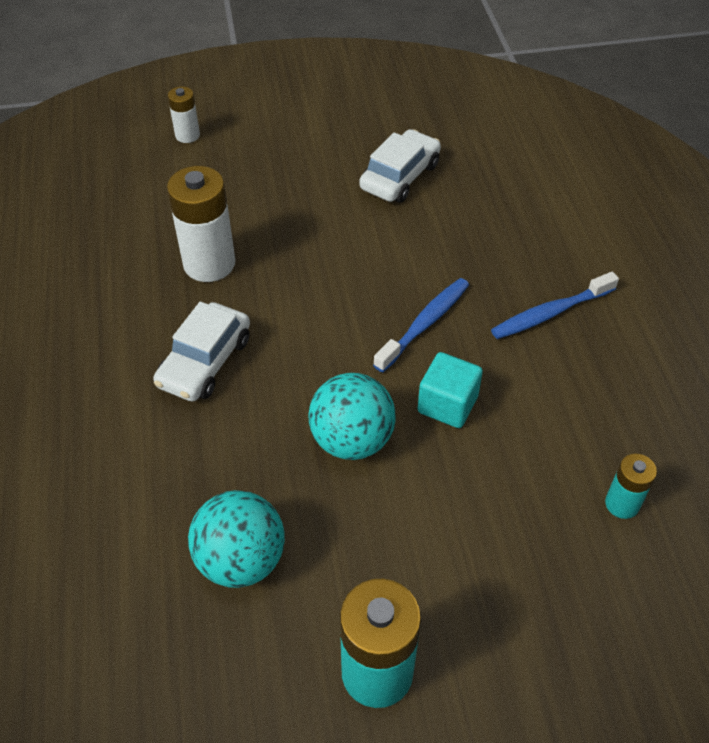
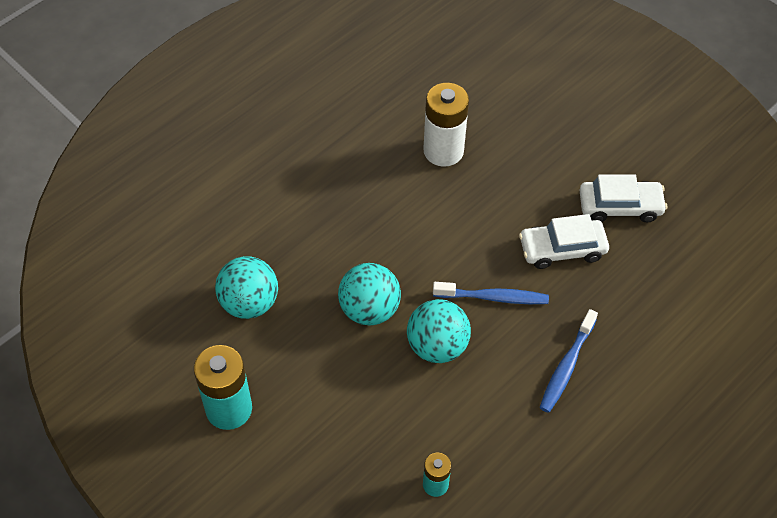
camera: 55 degrees right, 5 degrees up
(187, 135) = (545, 64): white battery -> none
(205, 362) = (366, 199): white car -> white car (562, 249)
(447, 404) = (437, 346): turquoise cube -> turquoise ball
(550, 313) = (566, 367): blue toothbrush -> blue toothbrush turned 90 degrees counterclockwise

